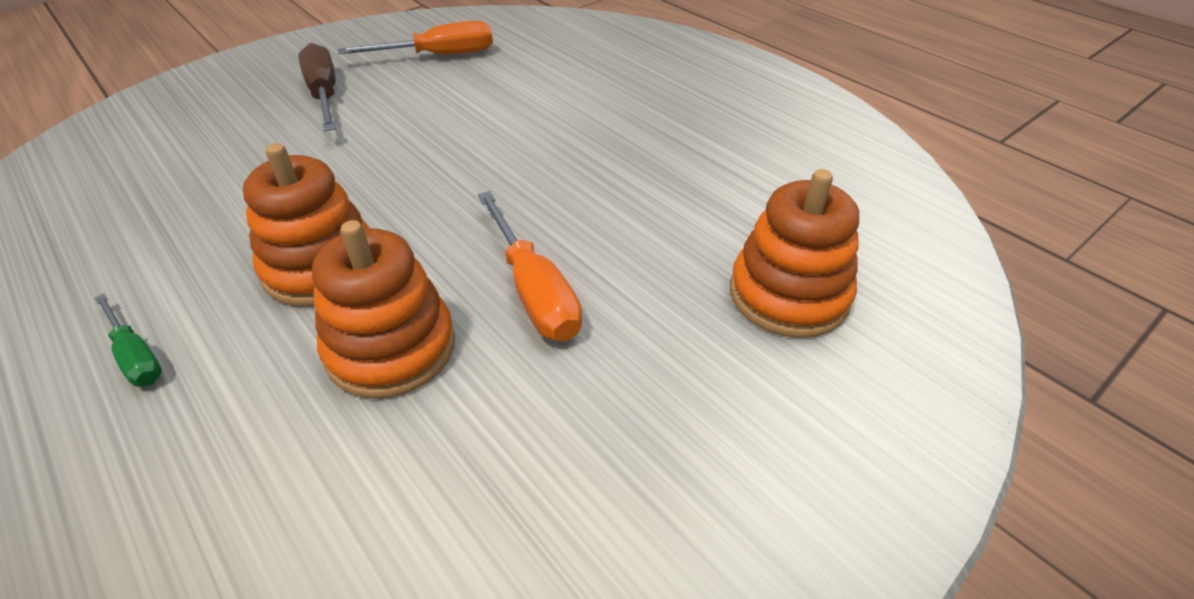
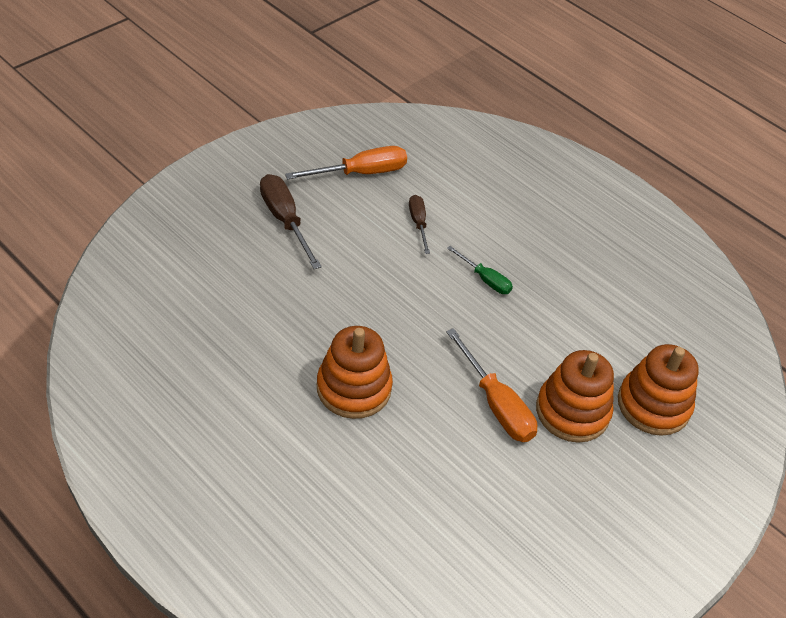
camera: 10 degrees left, 5 degrees up
(136, 356) = (268, 455): green screwdriver -> green screwdriver (485, 279)
(391, 348) = (421, 447): orange stacking toy -> orange stacking toy (572, 411)
(491, 97) = (418, 223): none -> brown screwdriver

